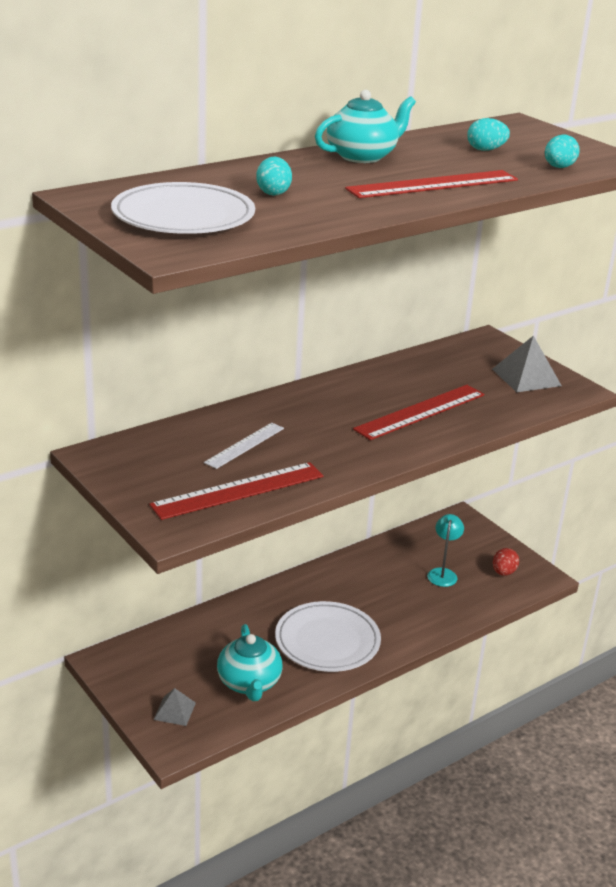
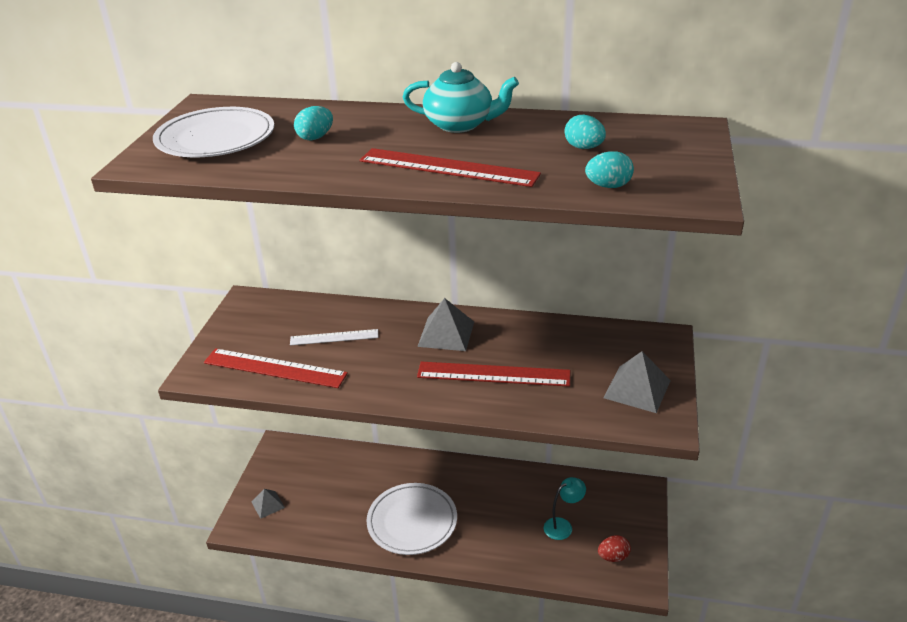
camera: 50 degrees right, 5 degrees up
(249, 683) = (328, 517): turquoise teapot -> none
(333, 402) = (446, 334): none -> grey pyramid

